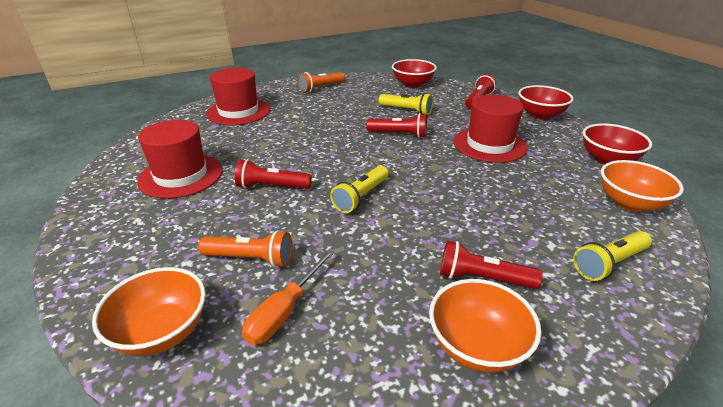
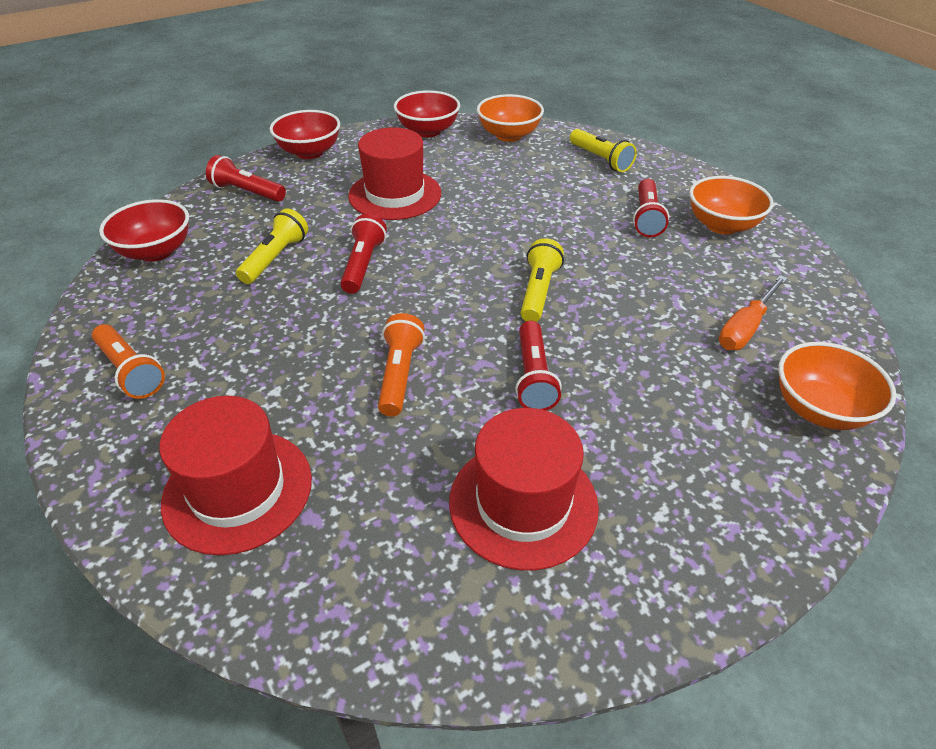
camera: 95 degrees left, 10 degrees up
(251, 259) = (687, 366): orange flashlight -> orange flashlight (399, 374)
(284, 311) = (745, 328): orange screwdriver -> orange screwdriver turned 105 degrees clockwise
(361, 197) = (538, 291): yellow flashlight -> yellow flashlight turned 105 degrees counterclockwise

